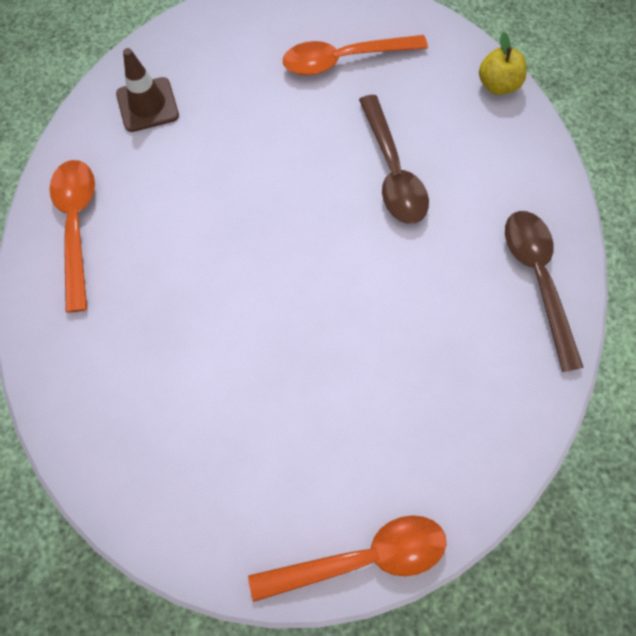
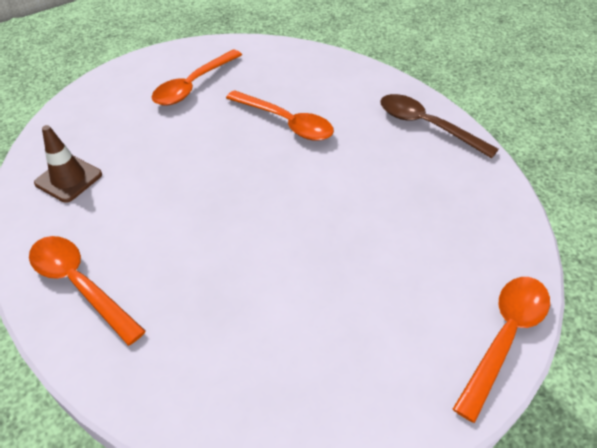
camera: 40 degrees left, 20 degrees down
(392, 171) = (286, 122): brown spoon -> orange spoon
(497, 85) = (301, 53): yellow apple -> none

